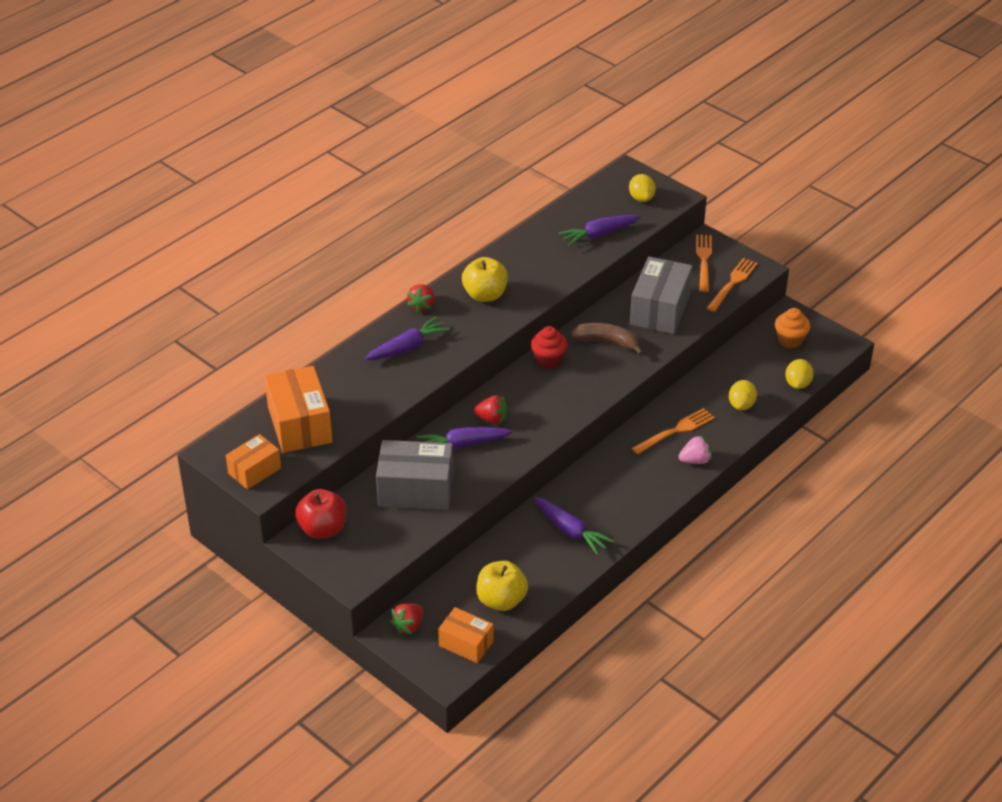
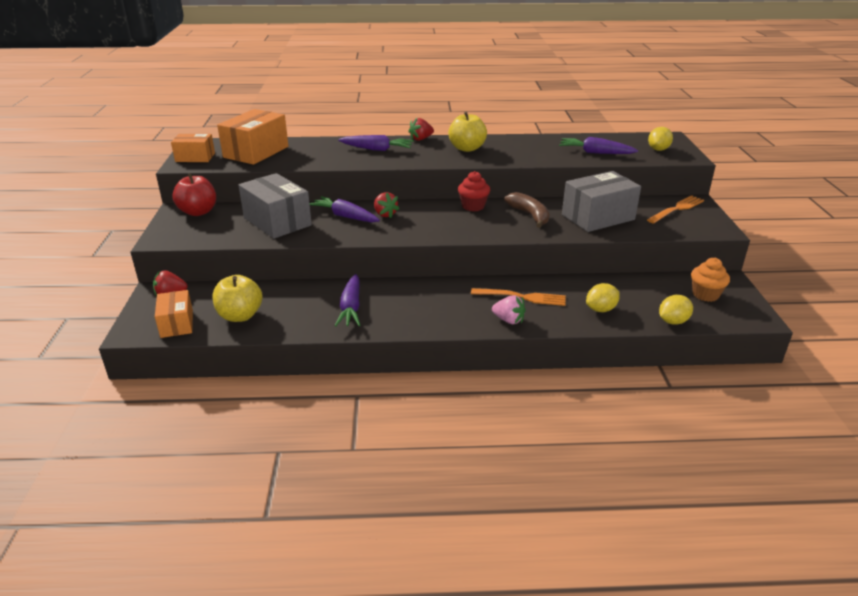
camera: 45 degrees right, 10 degrees down
(732, 283) = (682, 228): orange fork -> none

